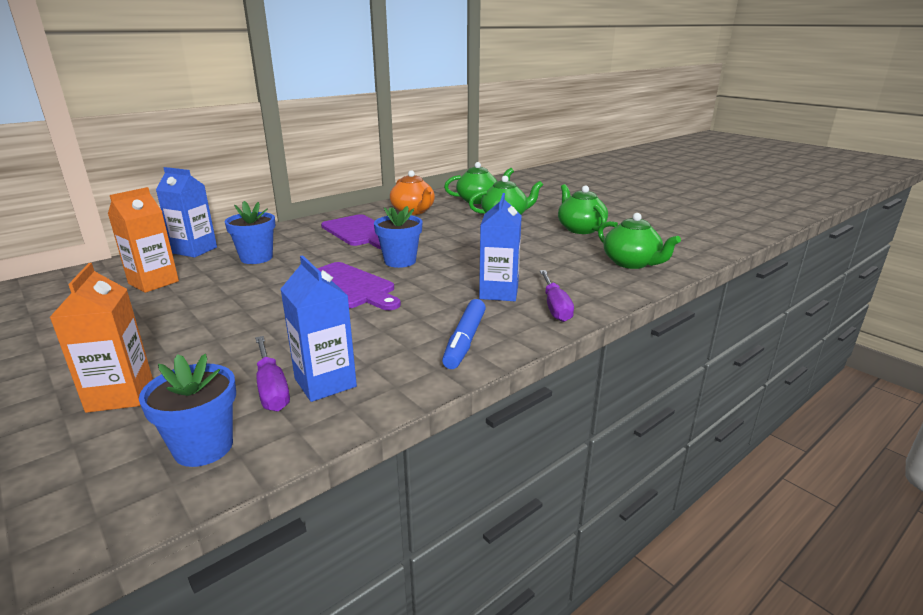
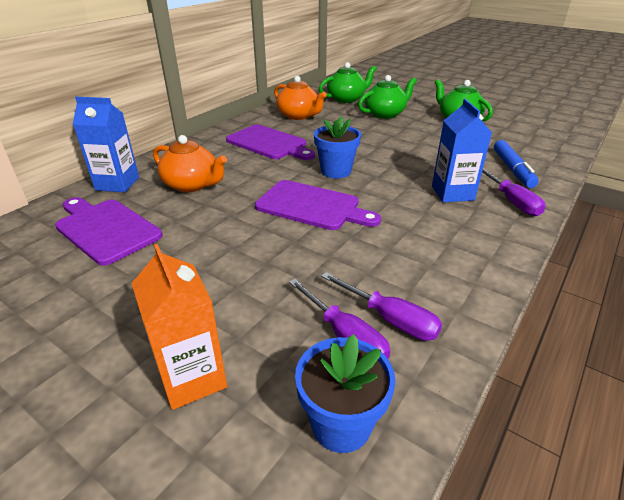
camera: 15 degrees left, 10 degrees up
(153, 282) = (106, 229): orange carton -> purple cutting board
(256, 258) = (192, 185): blue flower pot -> orange teapot
(325, 383) = (390, 319): blue carton -> purple screwdriver
(465, 340) = (471, 248): blue marker -> blue marker (512, 169)
(632, 263) = (529, 149): green teapot -> none

